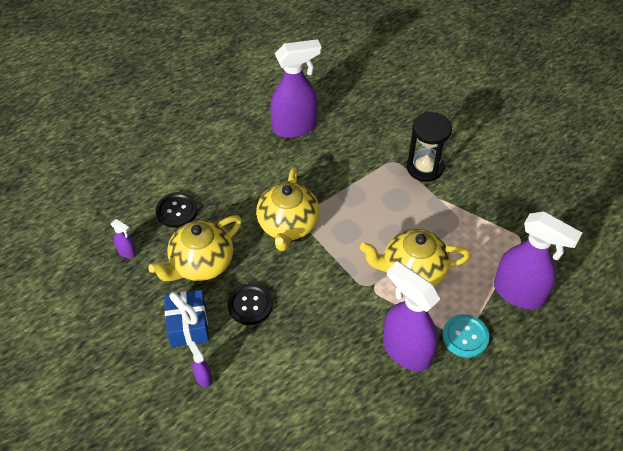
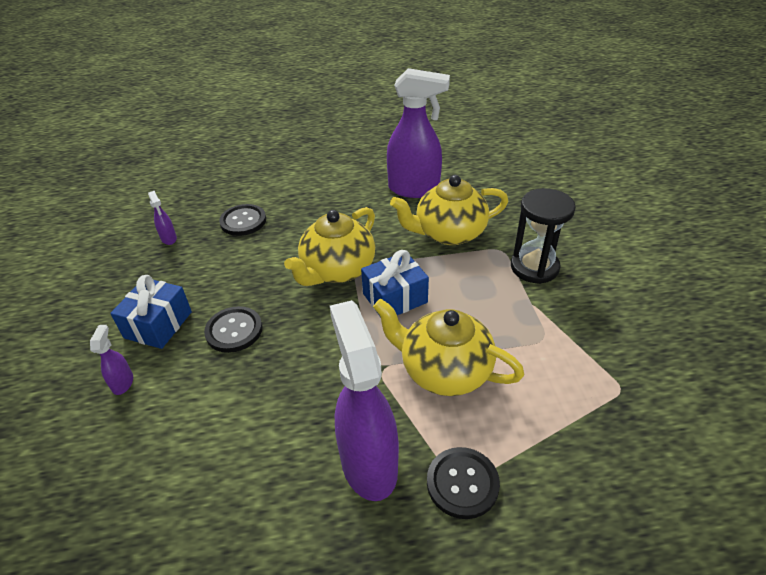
camera: 30 degrees right, 10 degrees down
(201, 263) = (223, 273): yellow teapot -> yellow teapot (449, 233)
(345, 231) = (395, 298): none -> blue gift
(465, 336) = (462, 483): turquoise button -> black button
(519, 293) = (579, 460): purple spray bottle -> none

